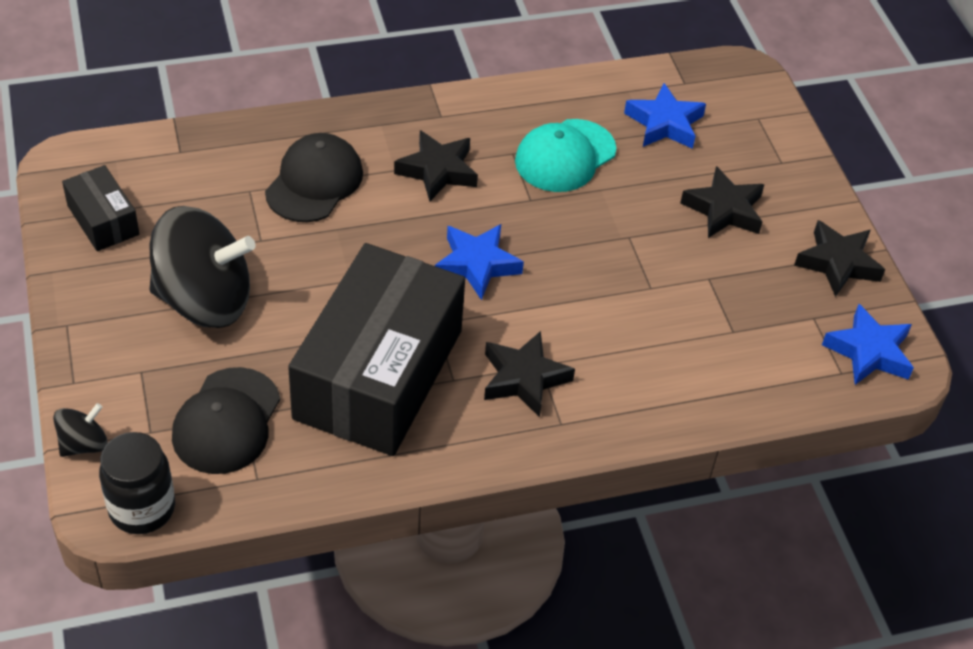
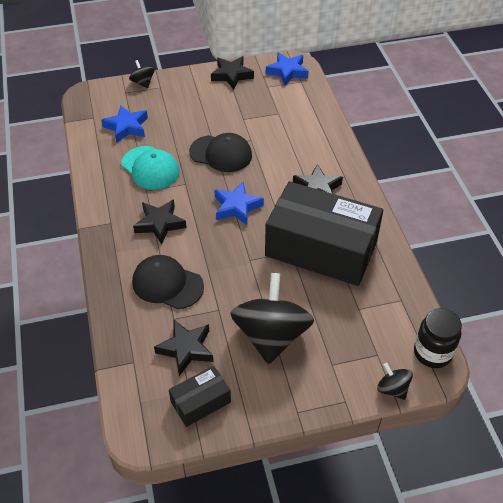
camera: 85 degrees left, 0 degrees up
(226, 421) = (364, 317): black cap -> black cap (221, 154)
(724, 209) = (194, 110): black star -> black star (186, 349)
(789, 139) = (143, 83): none -> black spinning top

